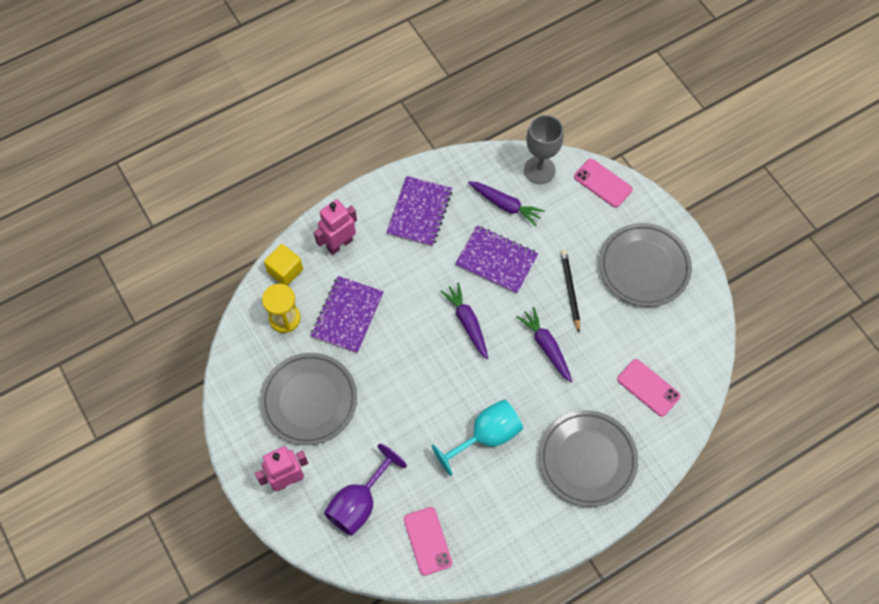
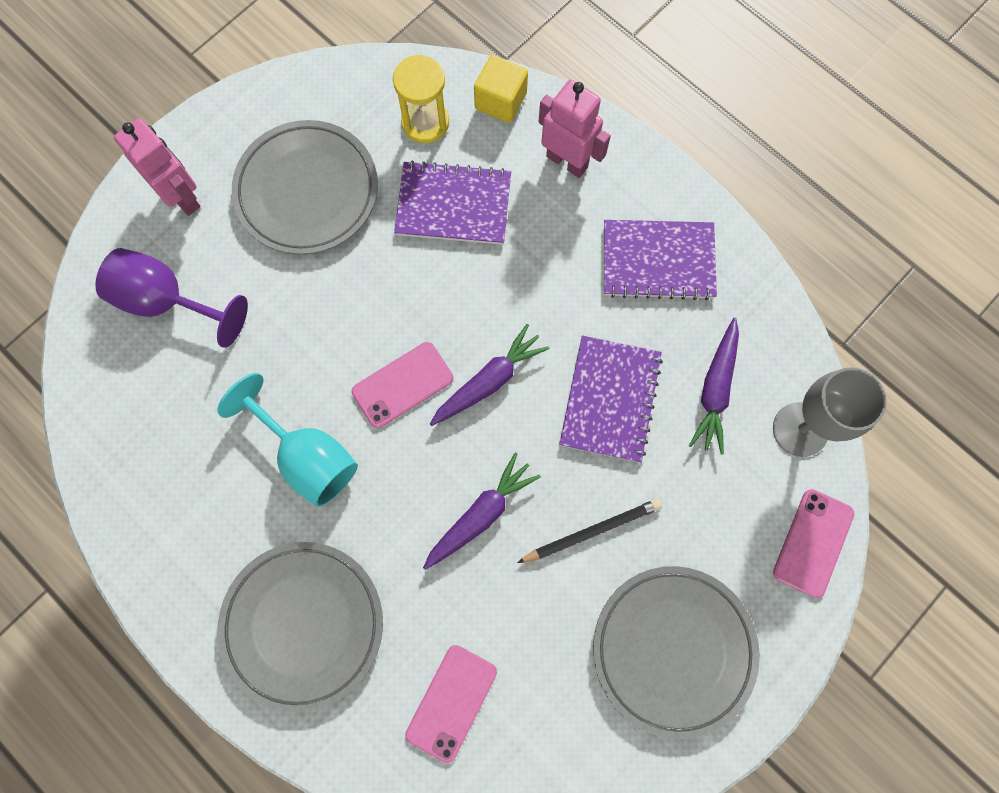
camera: 75 degrees right, 10 degrees up
(427, 541) = (128, 411): pink phone -> pink phone (402, 385)

